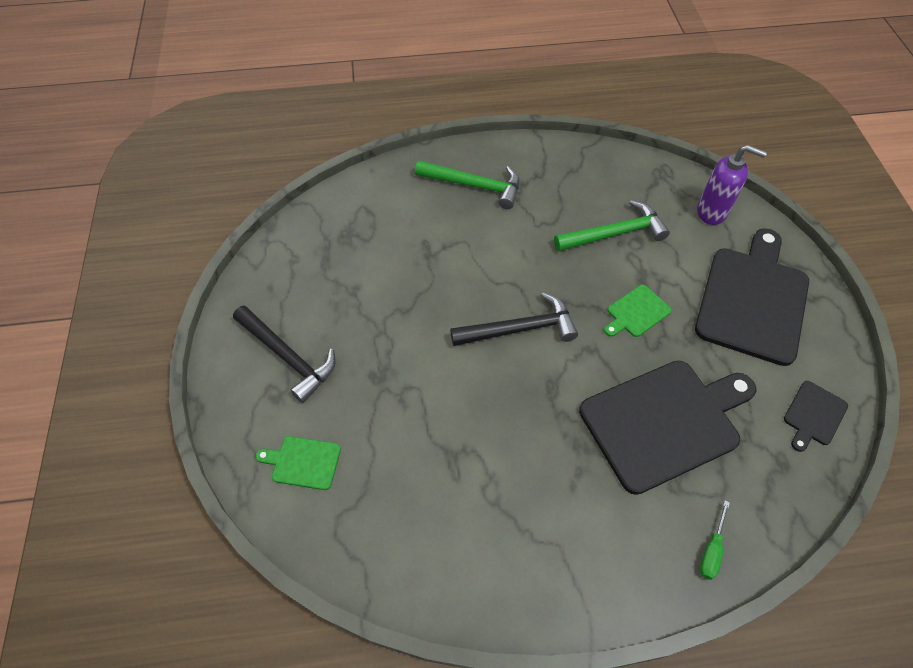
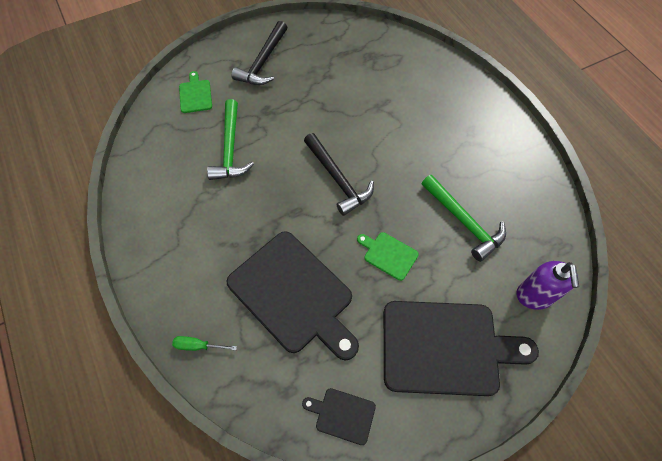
camera: 70 degrees right, 5 degrees up
(474, 186) = (459, 113): green hammer -> green hammer (230, 148)

